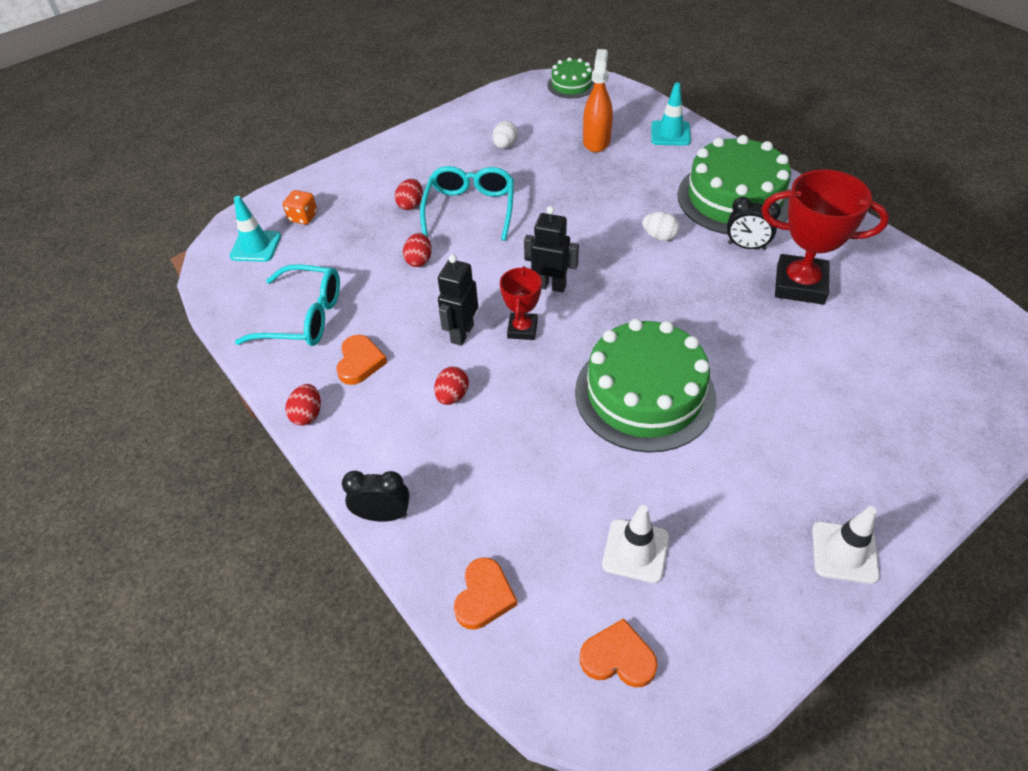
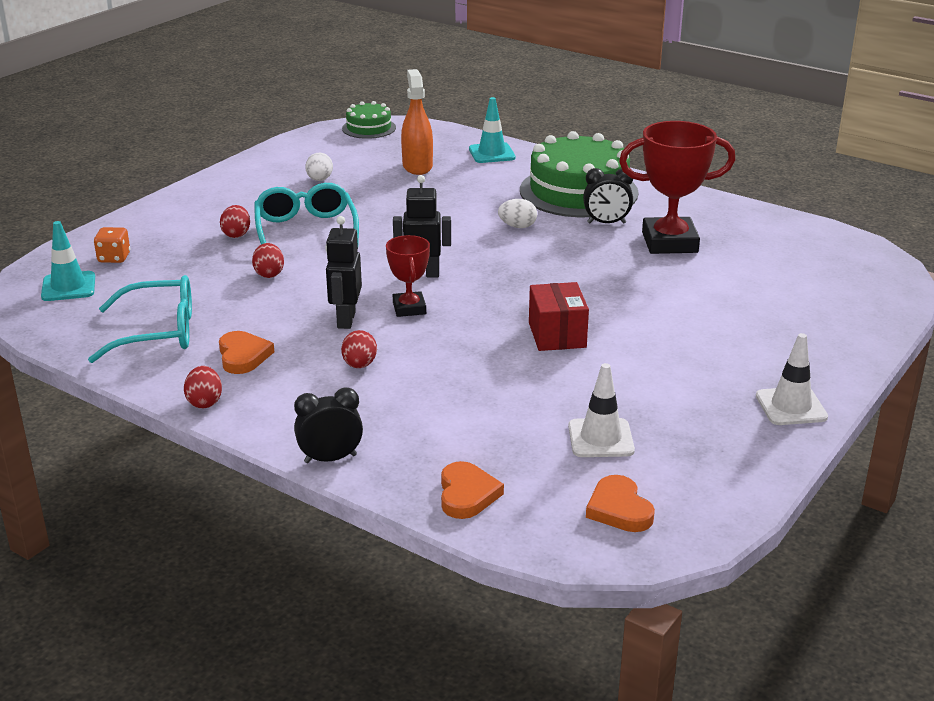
camera: 20 degrees left, 20 degrees down
(618, 657) = (619, 509): orange heart -> orange heart turned 105 degrees counterclockwise
(644, 394) = (557, 335): green cake -> red box

